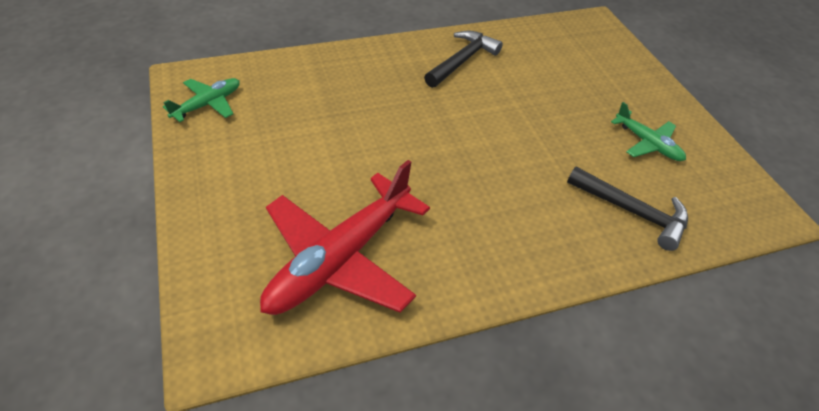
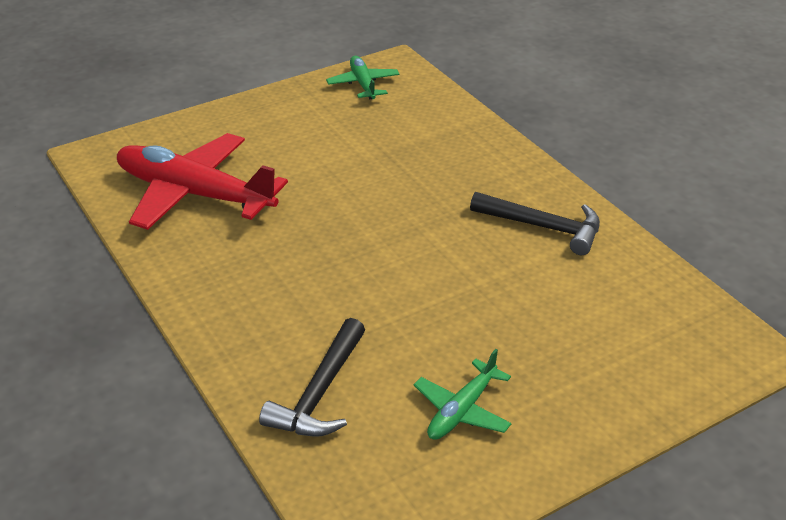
camera: 80 degrees right, 10 degrees down
(207, 104) = (363, 84): green plane -> green plane turned 135 degrees counterclockwise

